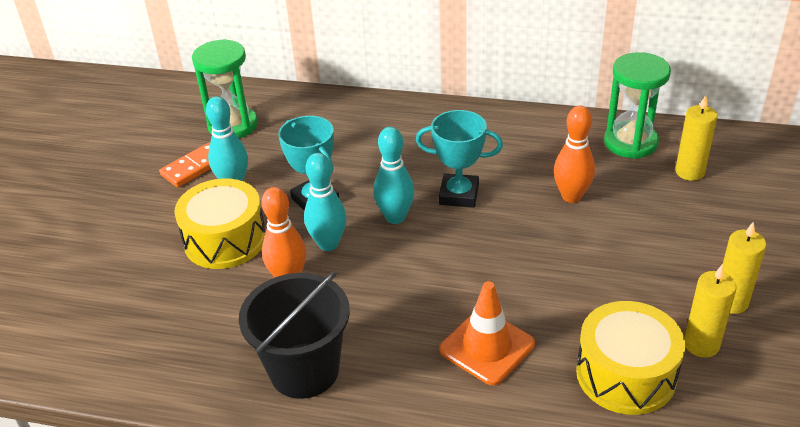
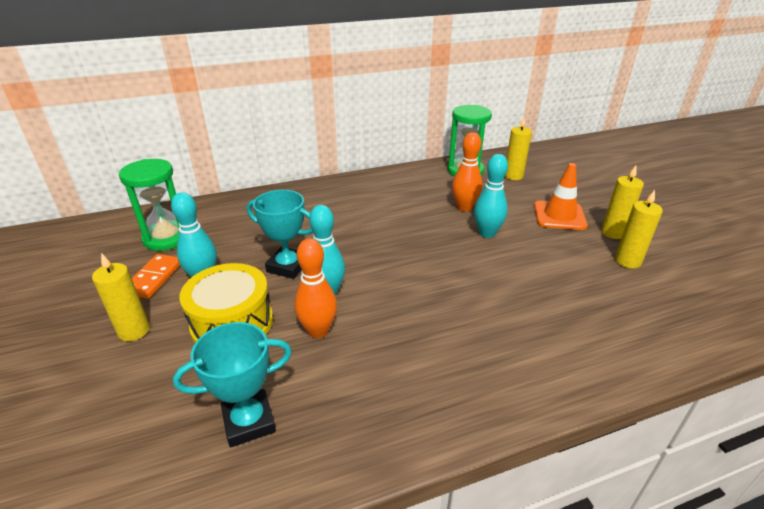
camera: 35 degrees left, 5 degrees down
(147, 215) = (134, 331): none -> yellow candle
(304, 370) = (400, 397): black bucket -> none
(395, 217) = (362, 257): turquoise bowling pin -> turquoise bowling pin (487, 233)
(459, 195) = (393, 229): turquoise trophy -> turquoise trophy (249, 422)
(487, 347) = (514, 316): orange traffic cone -> orange traffic cone (559, 216)
(626, 374) = (612, 295): yellow drum -> none

